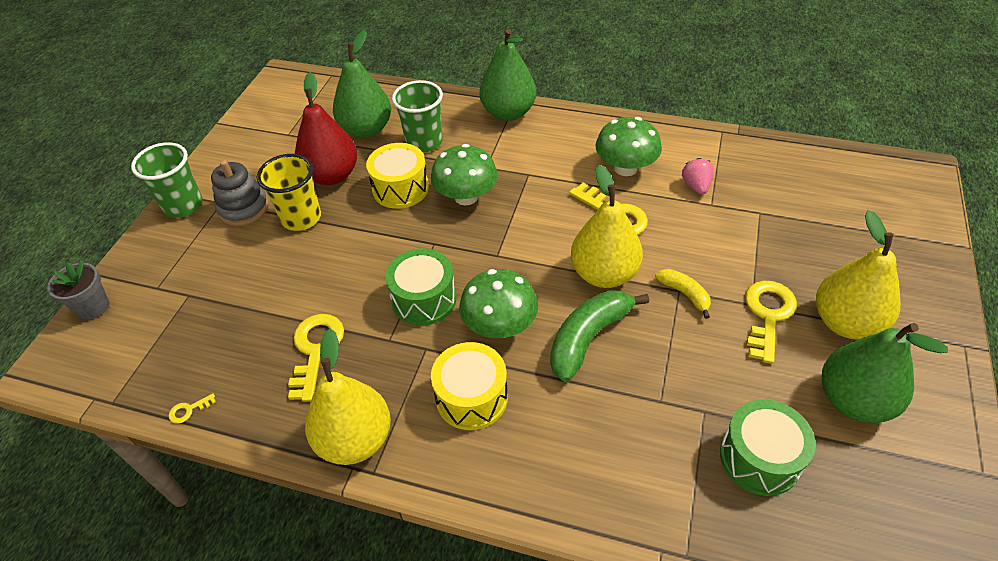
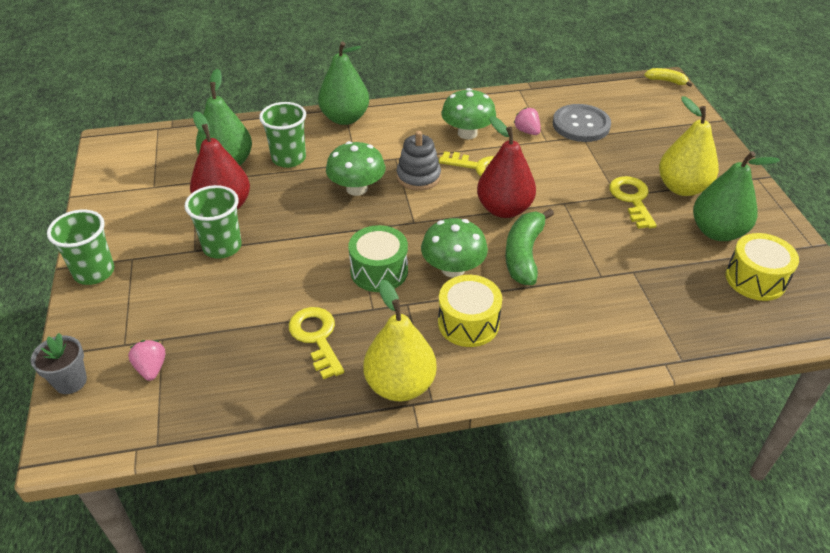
camera: 30 degrees left, 5 degrees down
(160, 322) = (151, 368): none -> pink strawberry
(188, 410) = (237, 421): yellow key -> none
(243, 208) = (159, 256): grey stacking toy -> grey stacking toy (418, 177)
(301, 218) = (222, 247): yellow cup -> green cup
(400, 188) = (295, 198): yellow drum -> yellow drum (755, 279)
(604, 274) = (504, 209): yellow pear -> red pear
(685, 294) = (569, 204): yellow banana -> yellow banana (666, 81)
(759, 458) = (686, 286): green drum -> none
(768, 197) = (581, 125): none -> grey button

